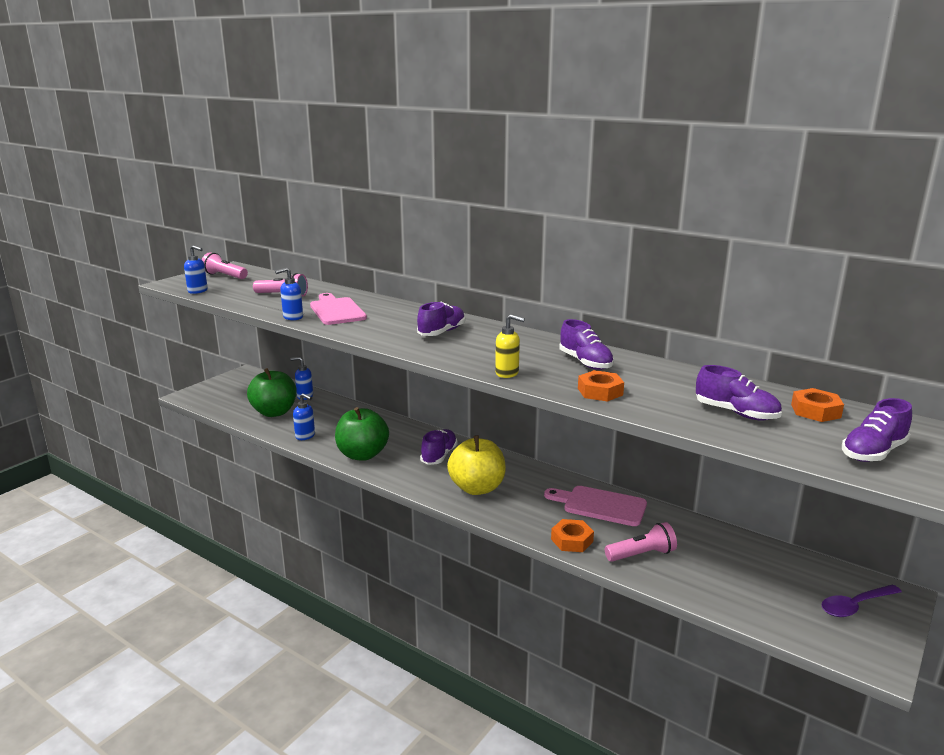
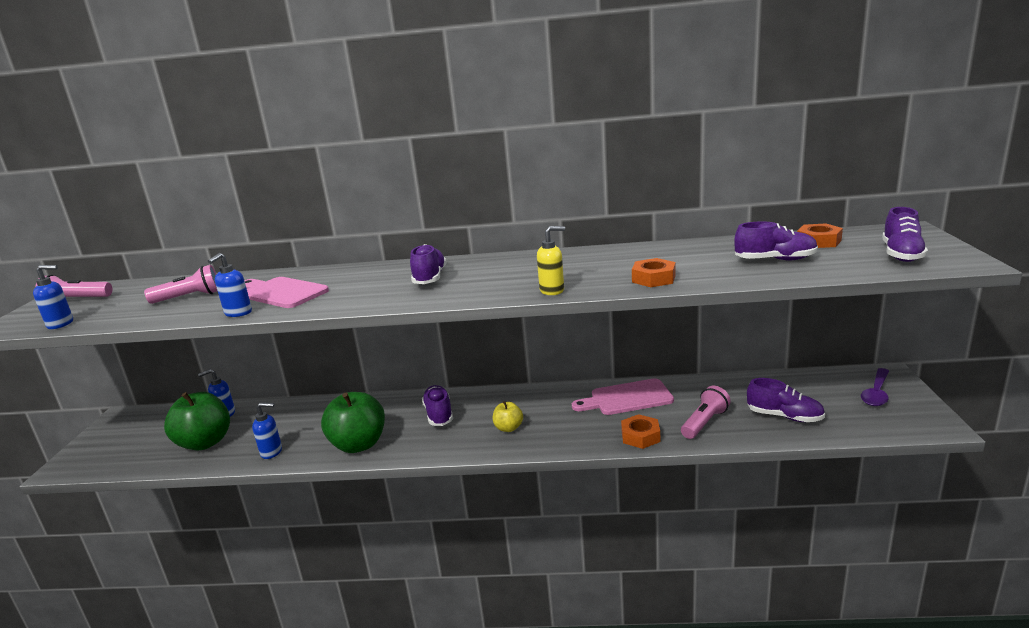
camera: 30 degrees left, 0 degrees up
(477, 488) = (508, 428): yellow apple -> yellow apple, size x0.50
(585, 362) = (601, 262): purple shoe -> purple shoe (784, 416)

